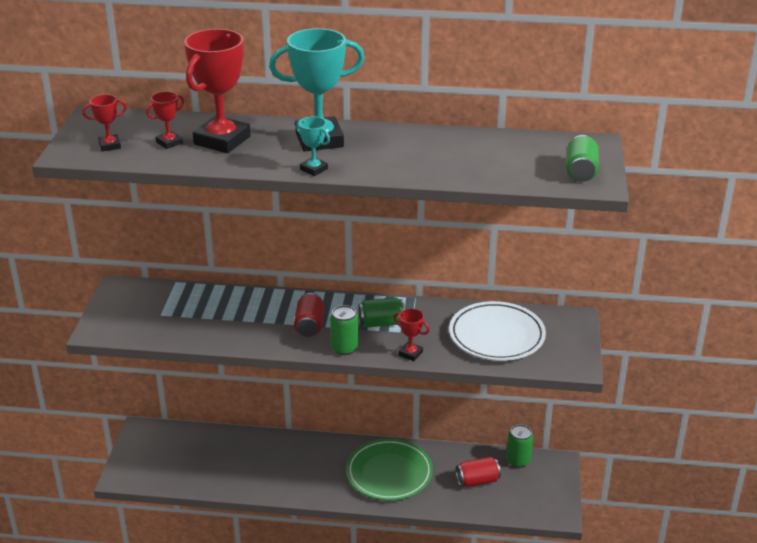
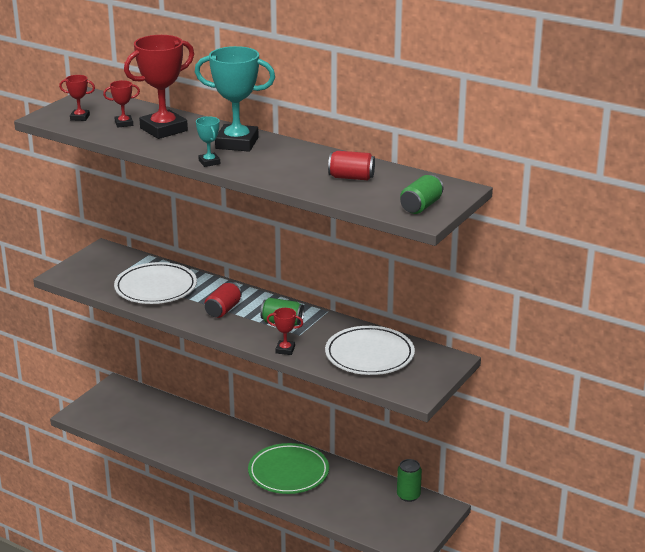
camera: 25 degrees right, 5 degrees down
(216, 319) = (156, 288): none -> white plate
(344, 348) = (236, 333): green can -> none
(410, 353) = (285, 350): red trophy -> red trophy turned 45 degrees counterclockwise
(477, 481) = (359, 500): red can -> red can (351, 177)

